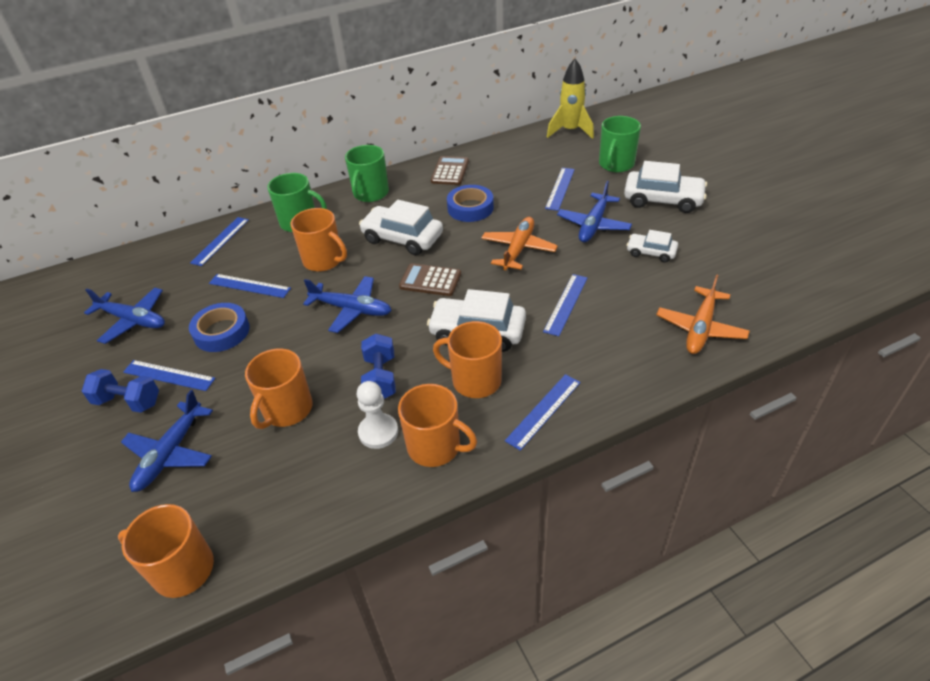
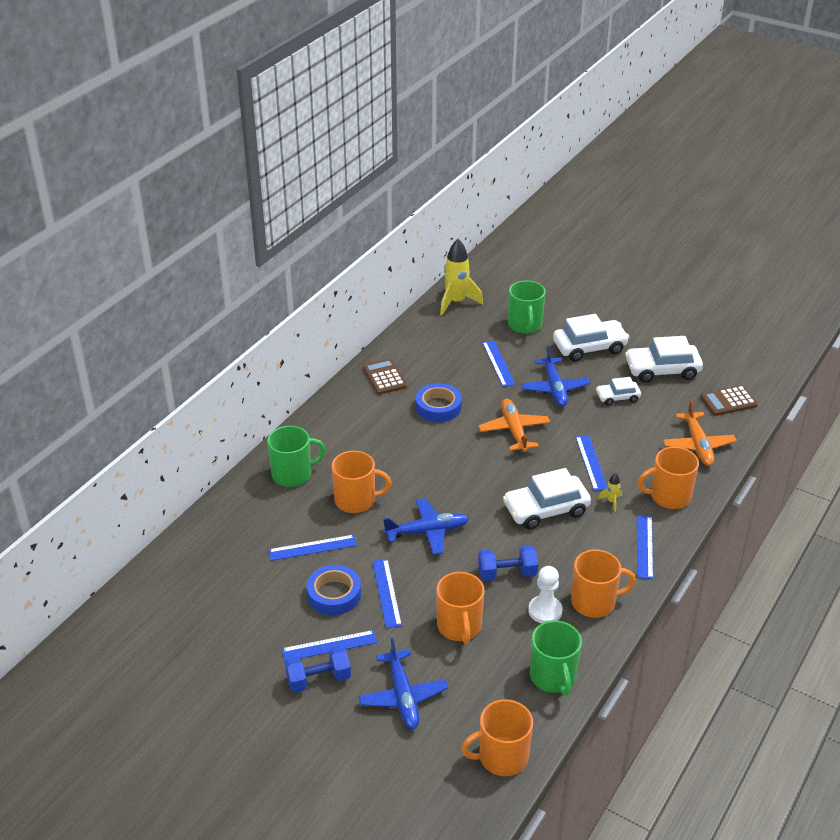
camera: 35 degrees left, 5 degrees down
(133, 320) = (236, 619): blue plane -> none
(220, 241) = (233, 519): blue ruler -> blue ruler (386, 593)
(370, 194) = (331, 424): green mug -> green mug (553, 677)
(380, 378) = (507, 573): blue dumbbell -> blue dumbbell turned 60 degrees counterclockwise
(402, 238) = (406, 455): white car -> white car (662, 370)
(430, 280) = (468, 483): brown calculator -> brown calculator (728, 401)
(475, 380) = (578, 546): orange mug -> orange mug (669, 496)
(551, 350) = (611, 501): none -> yellow rocket

